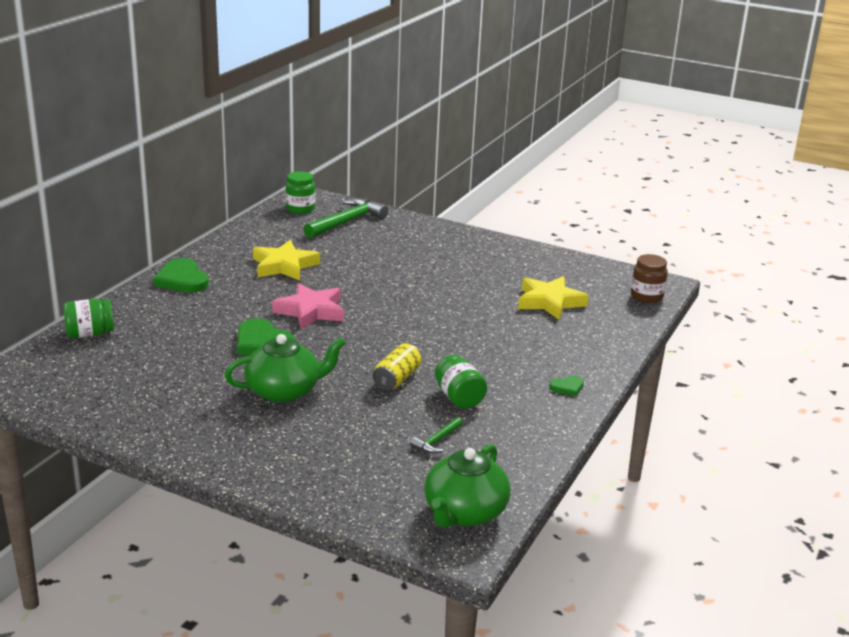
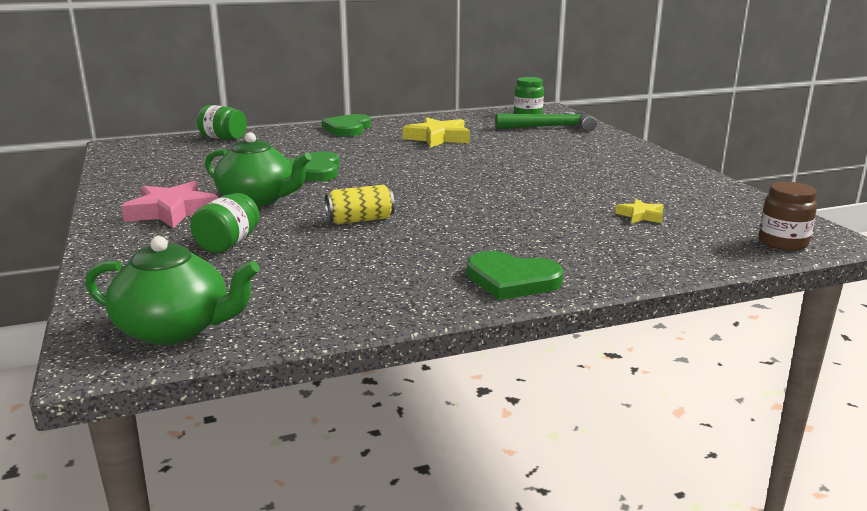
camera: 45 degrees right, 5 degrees down
(311, 311) = (395, 164): pink star -> pink star (172, 211)
(437, 441) = (287, 270): green hammer -> none
(459, 398) = (382, 249): green jar -> green jar (228, 244)
(464, 512) = (175, 329): green teapot -> green teapot turned 150 degrees counterclockwise
(550, 302) = (641, 215): yellow star -> yellow star, size x0.53
(567, 387) = (512, 280): green heart -> green heart, size x1.96

